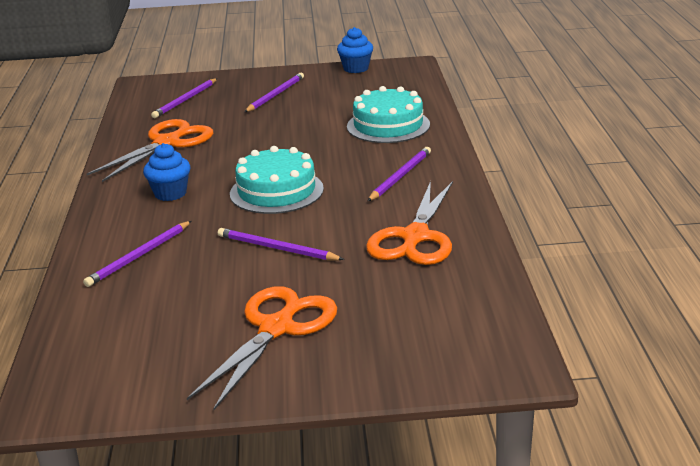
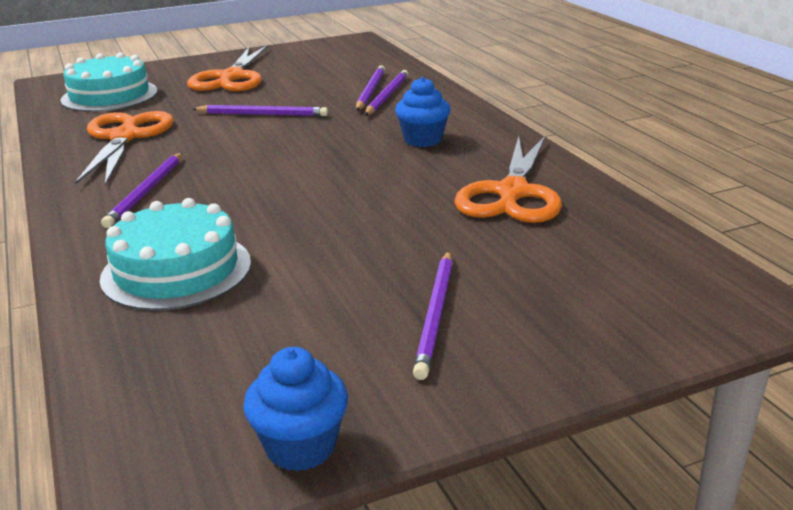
camera: 160 degrees right, 0 degrees up
(185, 100) = (600, 275): purple pencil -> purple pencil (370, 91)
(276, 191) = (299, 157): turquoise cake -> turquoise cake (109, 95)

